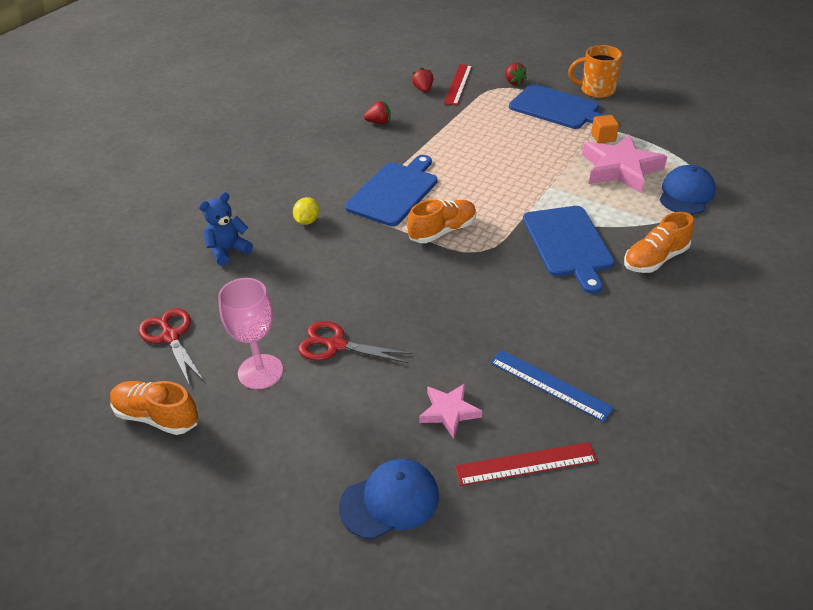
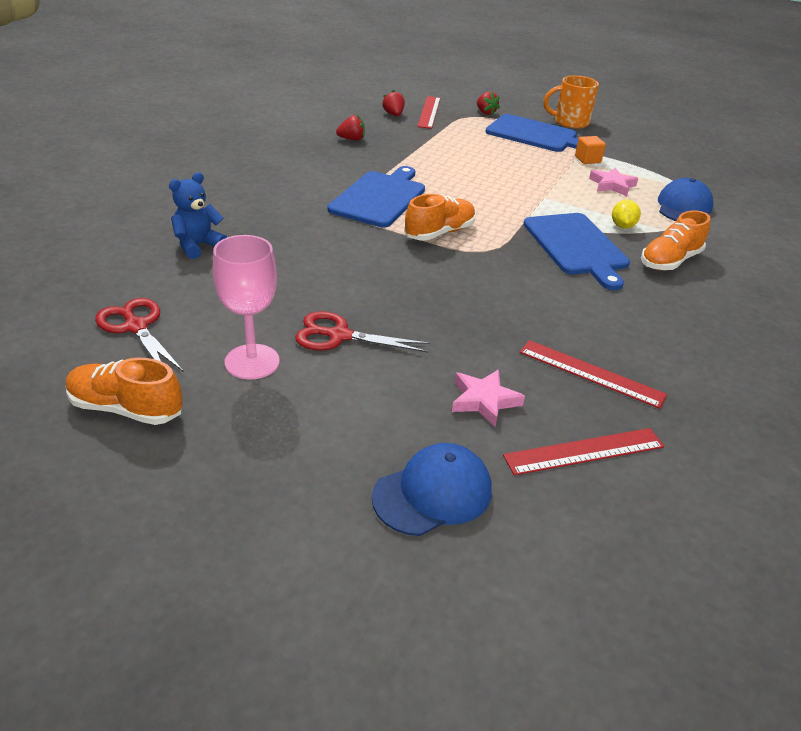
camera: 10 degrees left, 5 degrees down
(307, 221) = (286, 221): yellow lemon -> yellow lemon (622, 226)
(550, 384) = (591, 373): blue ruler -> red ruler
(620, 169) = (612, 185): pink star -> pink star, size x0.55

